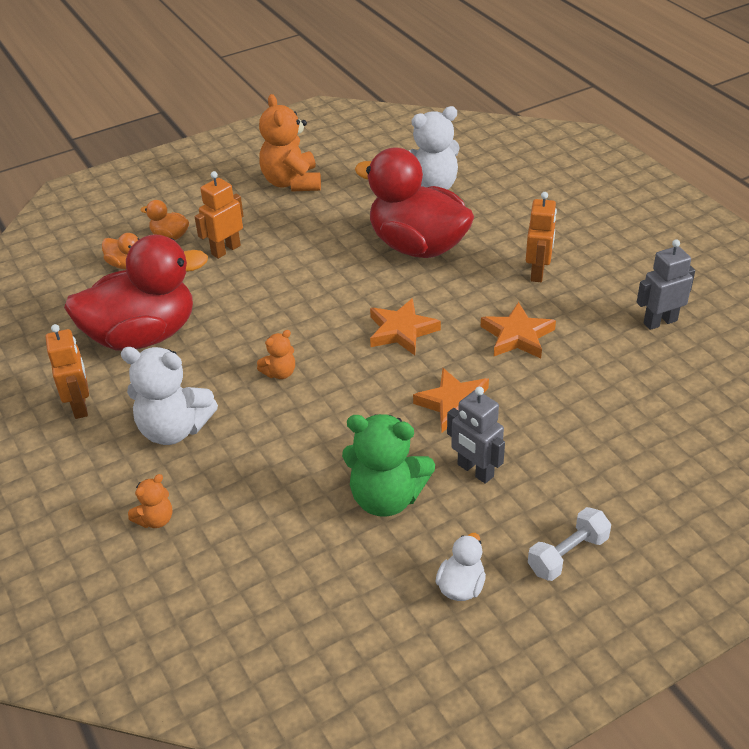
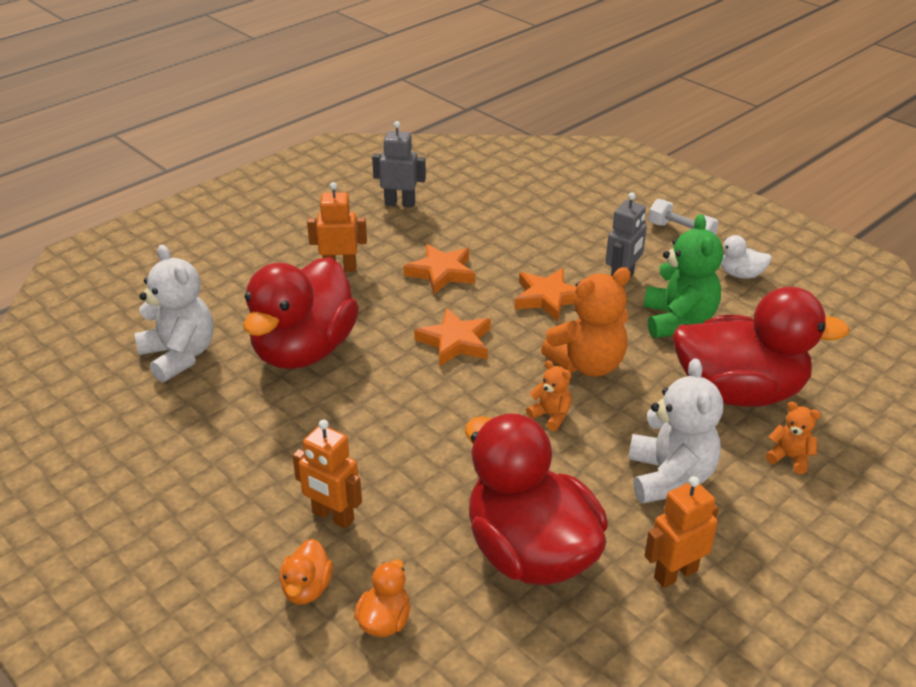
camera: 105 degrees left, 5 degrees down
(257, 512) = (739, 392): none -> red duck
(292, 182) = (161, 484): orange teddy bear -> orange teddy bear (588, 364)
(660, 322) = (400, 203): grey robot -> grey robot turned 135 degrees clockwise

